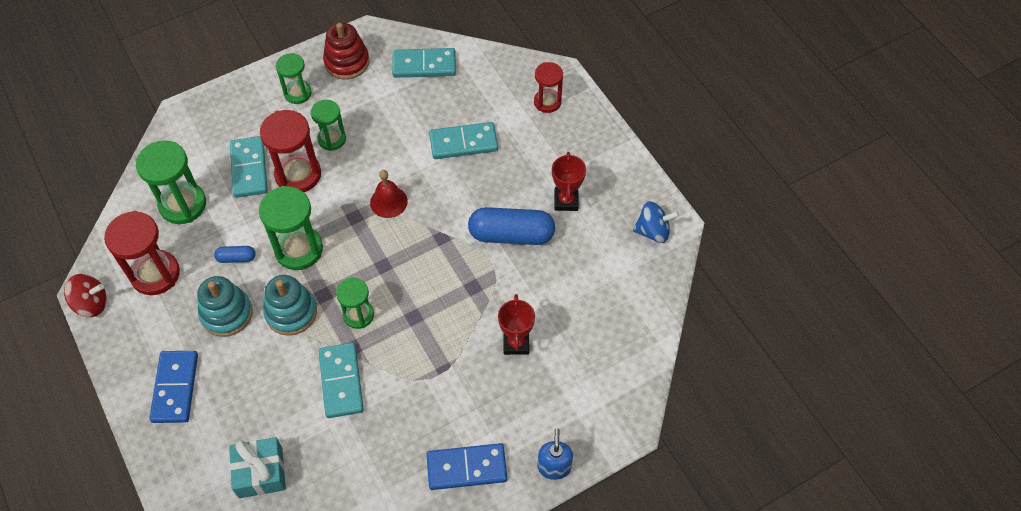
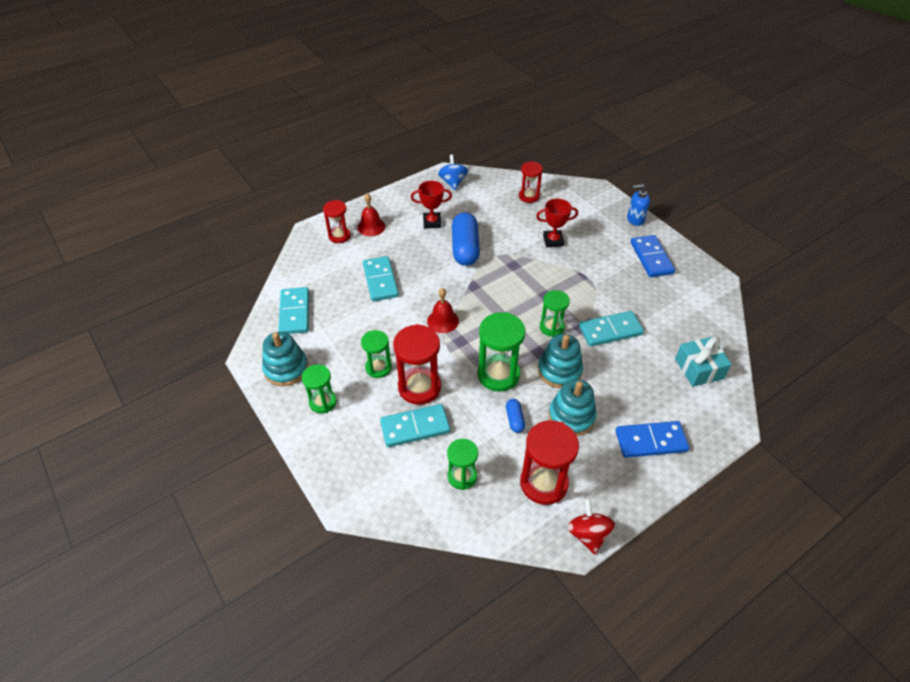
camera: 95 degrees left, 10 degrees down
(183, 205) = (462, 476): green hourglass -> green hourglass, size x0.62
(347, 62) = (286, 368): red stacking toy -> turquoise stacking toy
(562, 134) = (371, 227): none -> red bell
(616, 326) = (529, 196): none -> red hourglass

